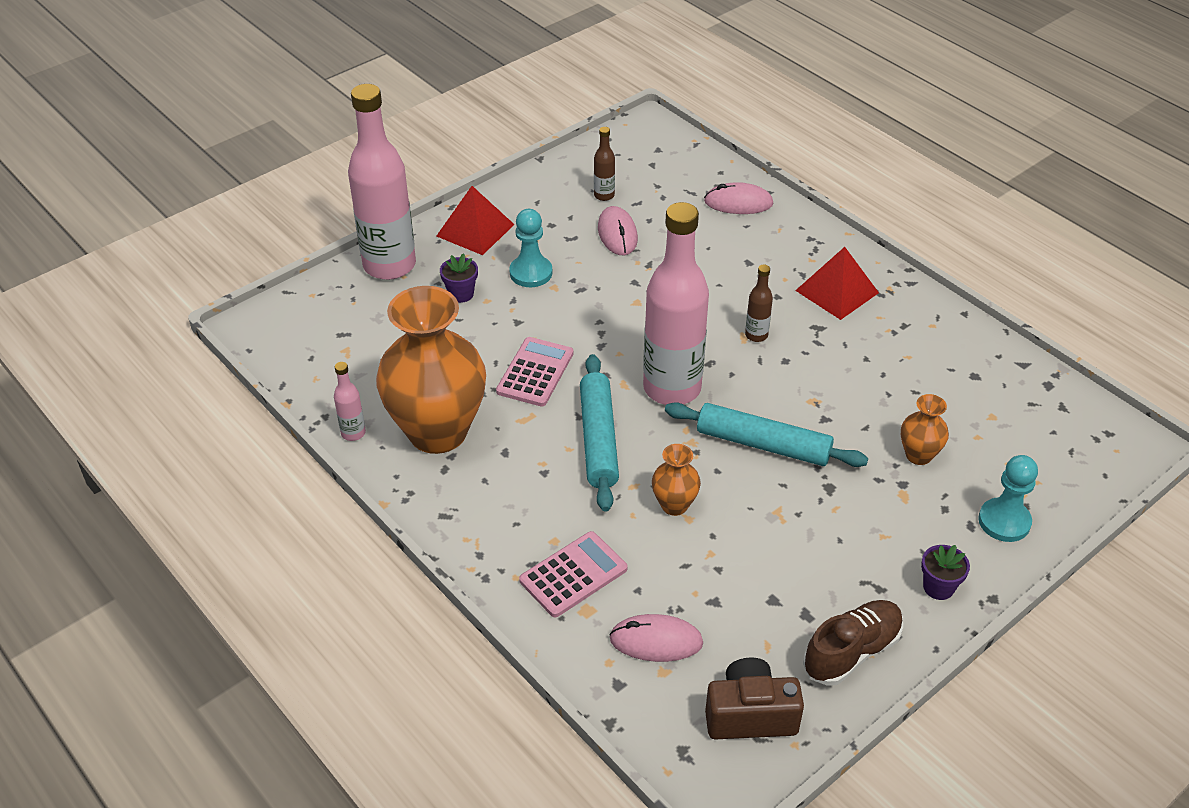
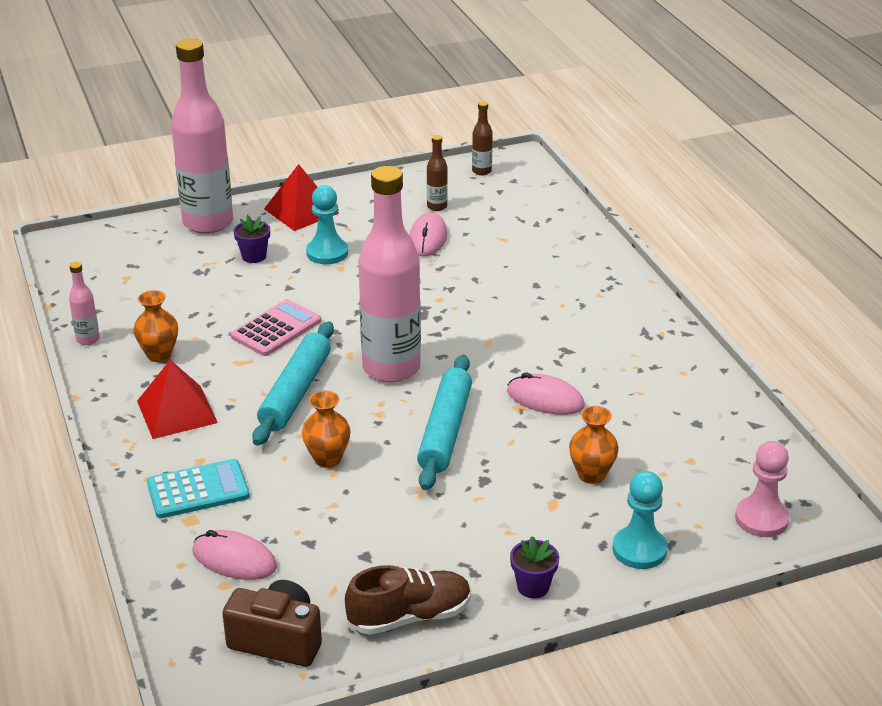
camera: 20 degrees right, 10 degrees down
(437, 432) = (159, 354): orange vase -> orange vase, size x0.43
(573, 575) = (198, 490): pink calculator -> turquoise calculator
(738, 203) = (560, 236): pink mouse -> pink mouse (545, 399)
(756, 335) = (501, 344): brown bottle -> brown bottle (481, 171)
(763, 444) = (445, 431): turquoise rolling pin -> turquoise rolling pin turned 60 degrees clockwise
(836, 291) = (606, 325): red pyramid -> red pyramid (176, 411)
(1084, 460) = (761, 519): none -> pink pawn

